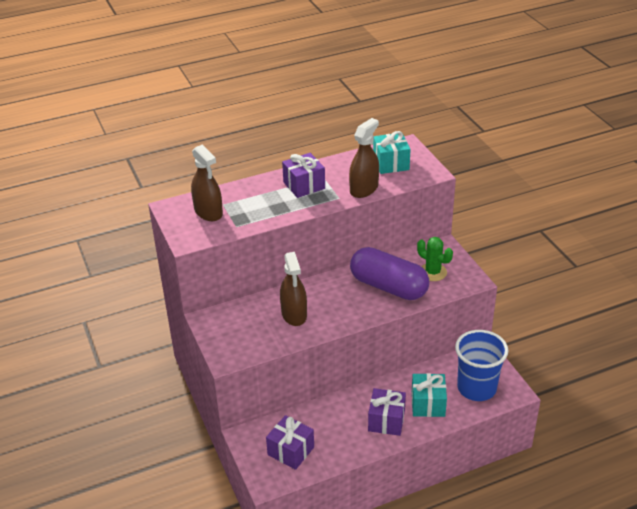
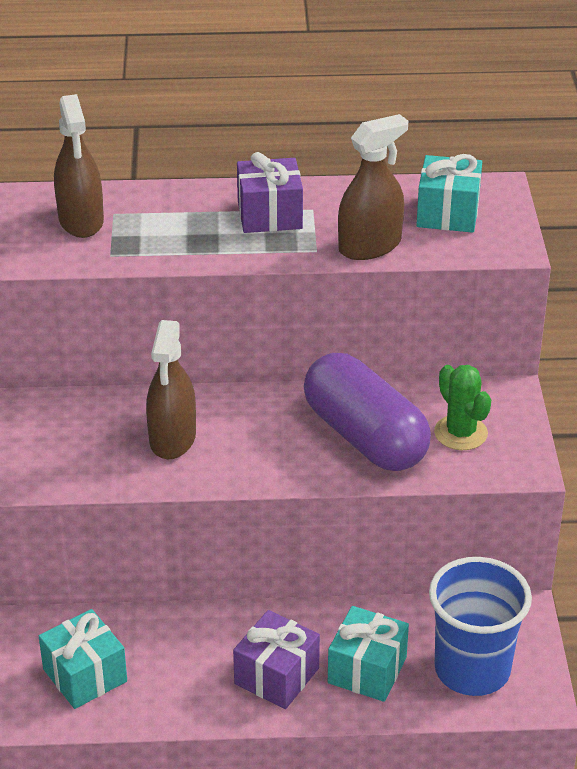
camera: 20 degrees right, 0 degrees up
(291, 451) = (85, 675): purple gift -> turquoise gift

